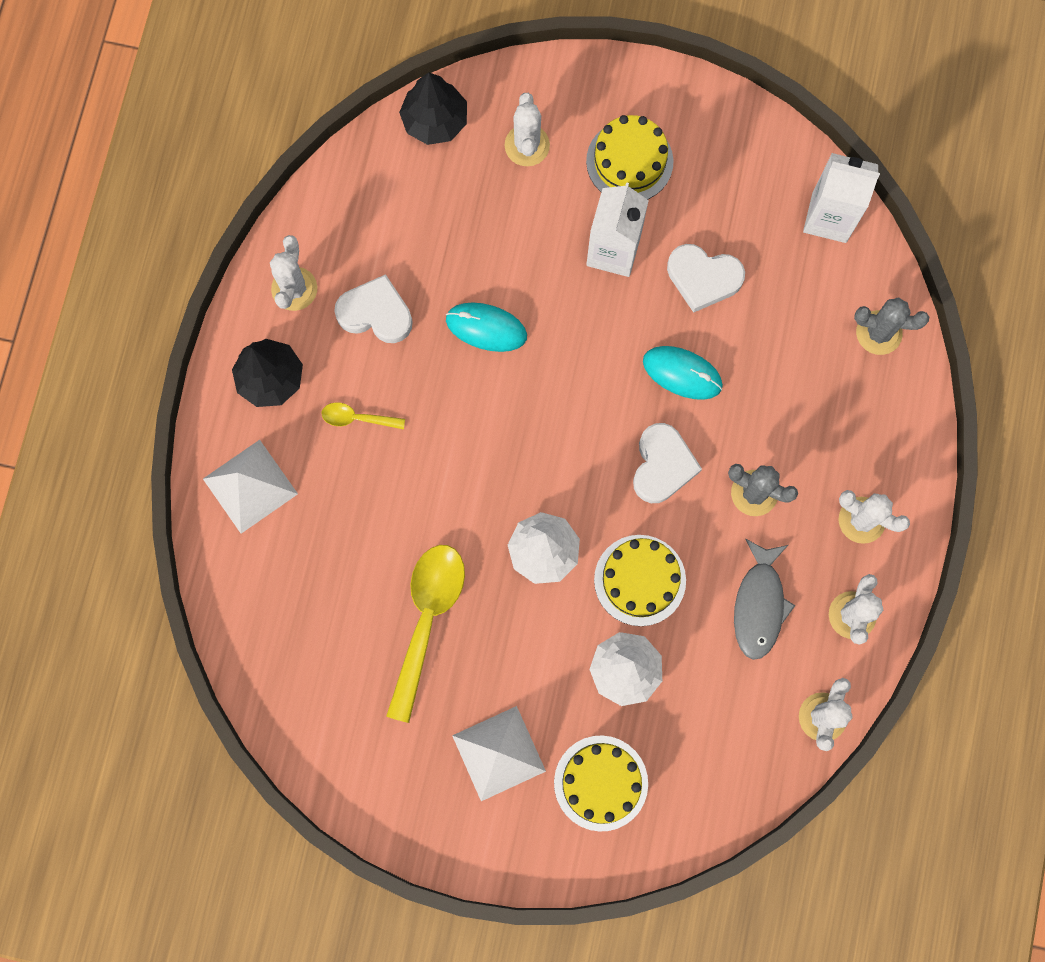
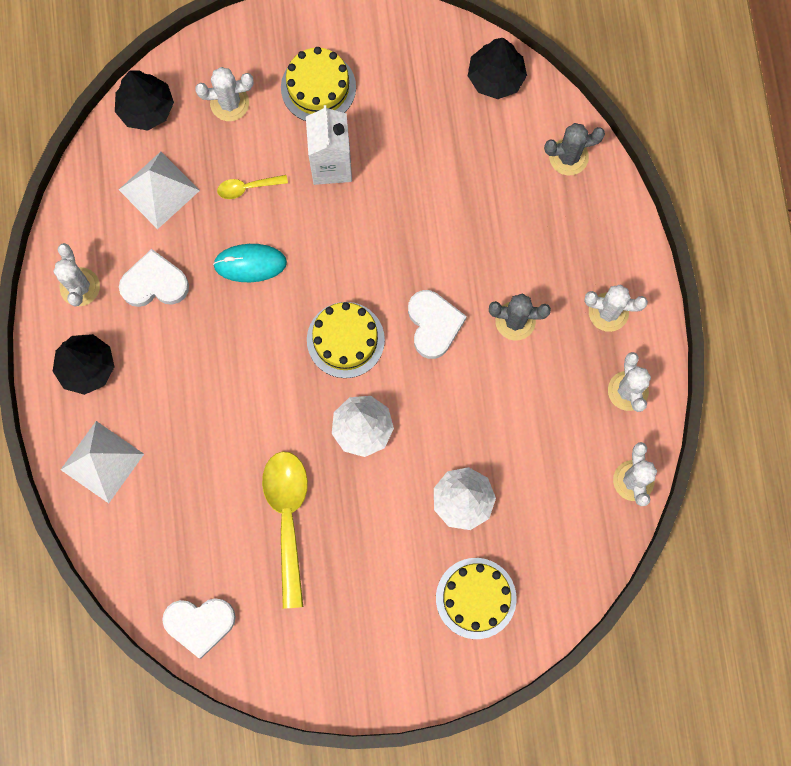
camera: 20 degrees left, 0 degrees up
(357, 418) = (170, 374): yellow spoon -> yellow spoon (247, 187)
(498, 753) = (385, 604): white pyramid -> white pyramid (159, 190)
(527, 145) = (229, 103): white cactus -> white cactus turned 75 degrees counterclockwise
(640, 580) = (448, 424): yellow cake -> yellow cake (345, 340)
(682, 373) = (423, 245): turquoise mouse -> none
(703, 278) = (412, 162): white heart -> white heart (200, 624)
(759, 605) = (551, 409): grey fish -> none
(829, 217) = (496, 77): white carton -> black tree

